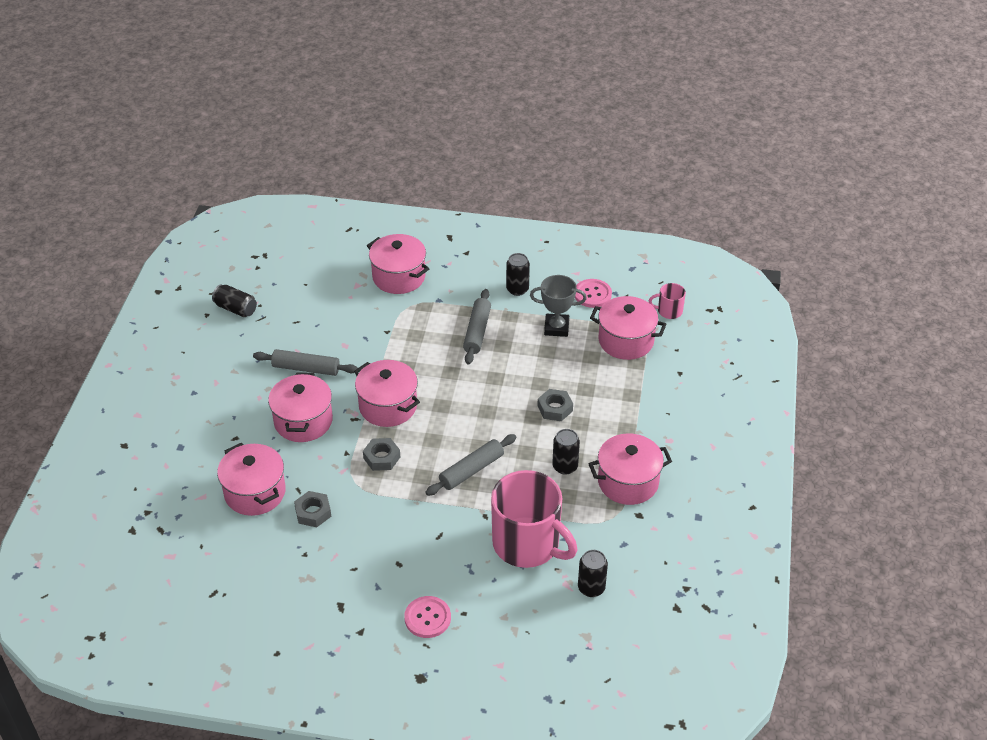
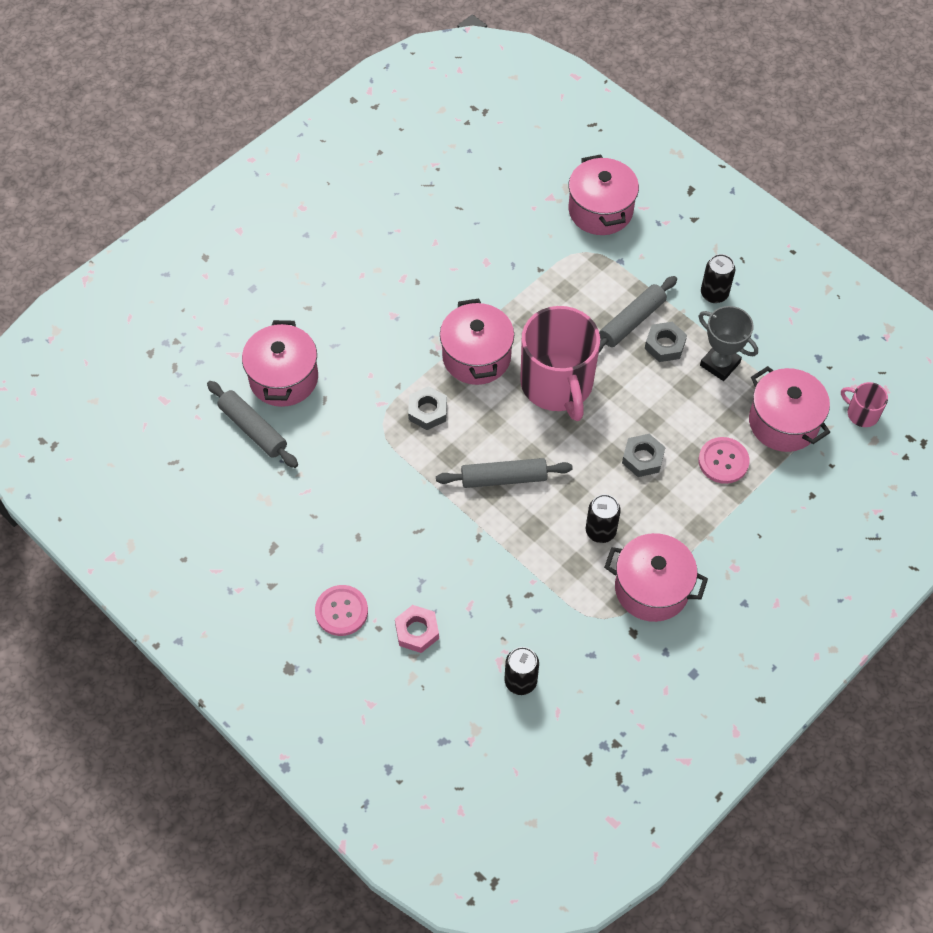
camera: 35 degrees right, 15 degrees up
(236, 309) = (411, 160): black can -> none
(303, 421) = (383, 326): pink pot -> none
(306, 368) = (429, 267): grey rolling pin -> grey rolling pin (253, 429)
(313, 512) = (320, 432): grey nut -> grey nut (665, 345)
(493, 599) = (417, 631): none -> pink nut
(527, 544) = (495, 593): pink mug -> pink mug (557, 384)
(592, 294) = (792, 345): pink button -> pink button (723, 461)

